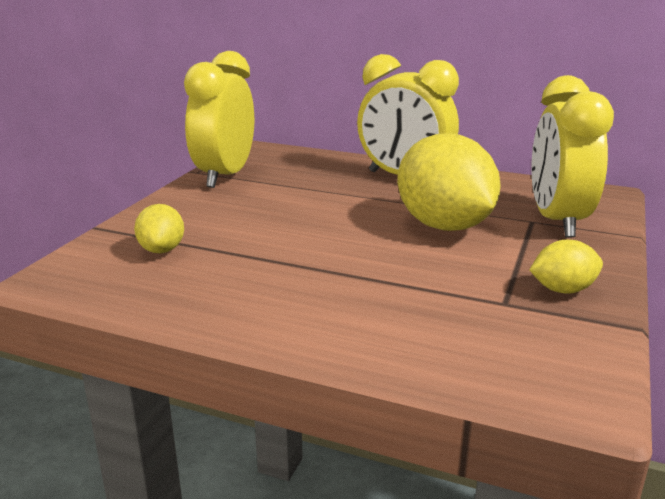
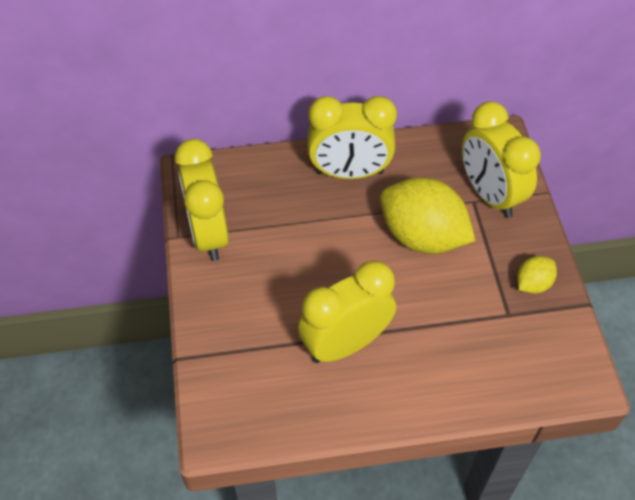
camera: 30 degrees left, 30 degrees up
(162, 250) = (258, 363): yellow lemon -> none
(270, 264) = (345, 344): none -> yellow clock

